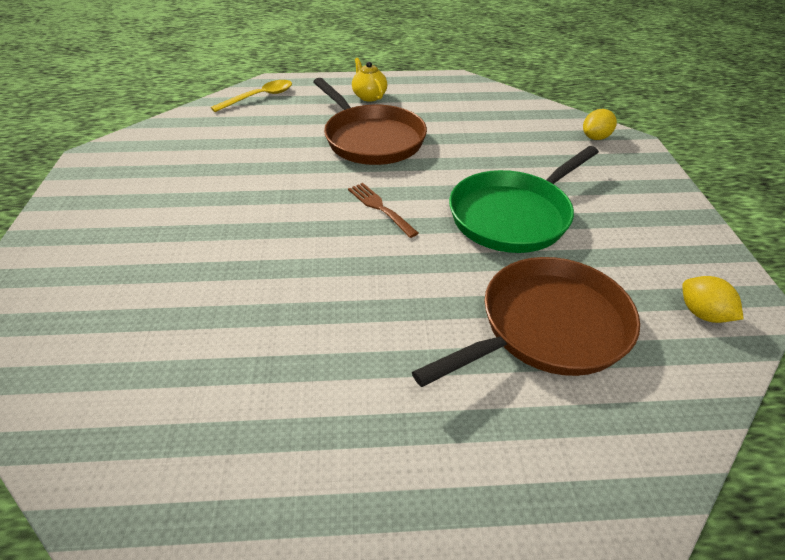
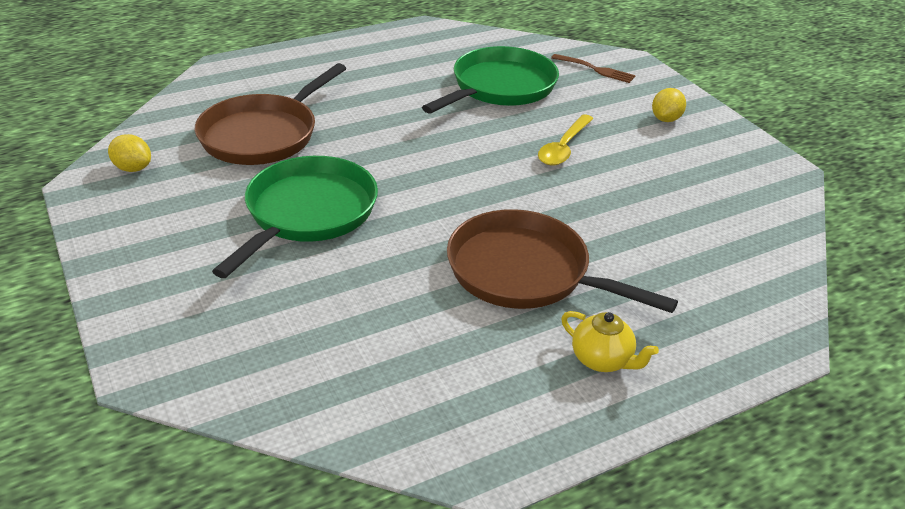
camera: 155 degrees right, 5 degrees down
(204, 330) = (500, 87): none -> green pan
(259, 97) = (752, 306): yellow spoon -> yellow spoon (563, 147)
(379, 208) = (447, 189): brown fork -> brown fork (596, 69)
(595, 138) = (205, 366): yellow lemon -> yellow lemon (665, 119)

